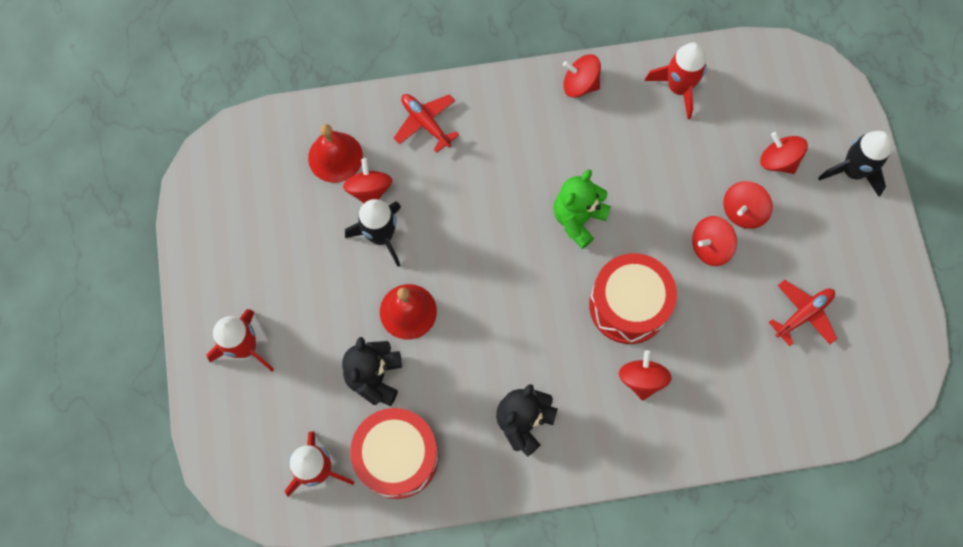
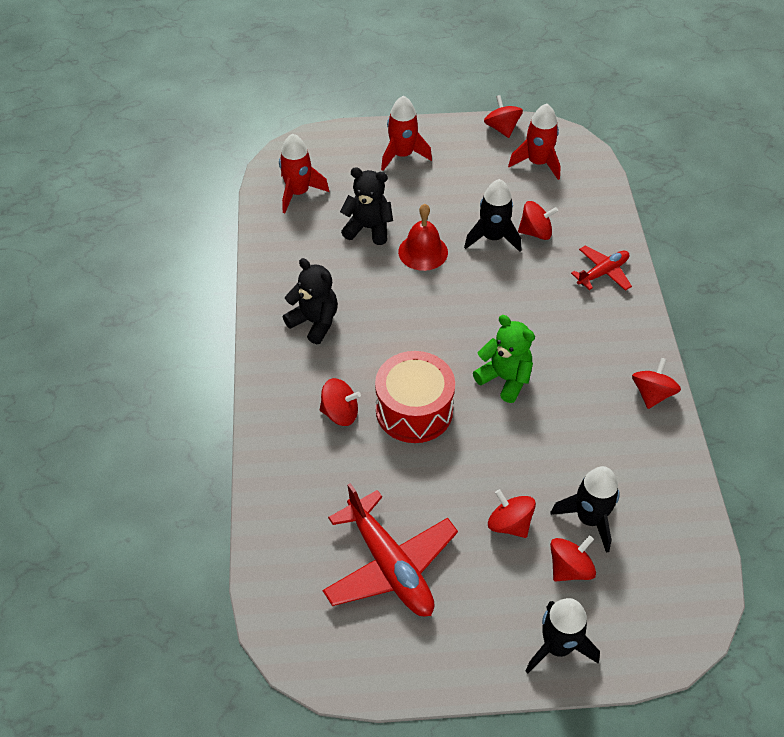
camera: 95 degrees right, 20 degrees down
(335, 157) = (567, 212): red bell -> none
(397, 457) = (300, 239): red drum -> none
(678, 88) = (654, 481): red rocket -> red rocket (537, 163)
(710, 247) = (470, 487): red spinning top -> red spinning top (502, 128)
(726, 143) = (589, 519): none -> black rocket
(803, 314) = (390, 565): red plane -> red plane, size x1.77

